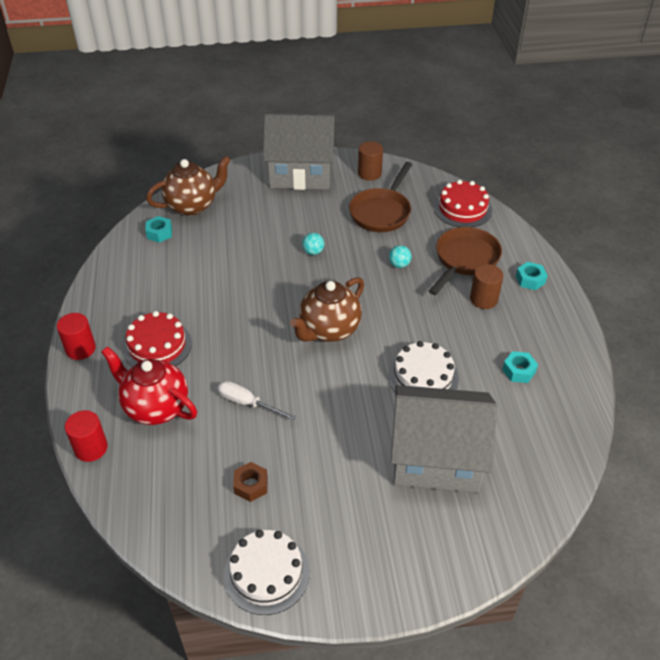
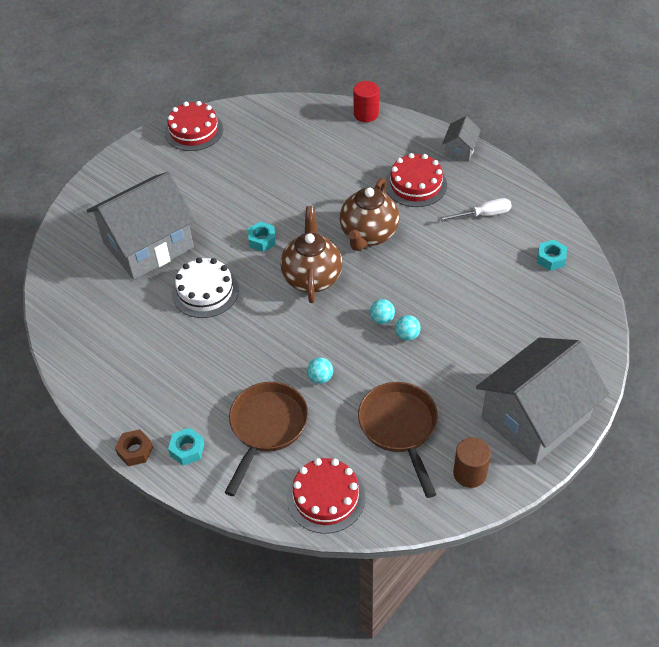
camera: 140 degrees right, 5 degrees up
(80, 349) = (460, 150): red cylinder -> grey house
(156, 407) = (361, 154): red teapot -> none
(192, 206) = (568, 303): brown teapot -> brown teapot (368, 235)
(247, 403) = (307, 194): white screwdriver -> white screwdriver (482, 215)
(251, 485) = (249, 157): brown nut -> brown nut (135, 451)
(266, 573) = (194, 131): white cake -> red cake
(316, 271) = (382, 319): none -> turquoise ball
(464, 260) = (266, 428): brown pan -> brown pan turned 150 degrees counterclockwise
(483, 299) = (214, 395): brown cylinder -> none
(518, 371) = (134, 347): turquoise nut -> turquoise nut (262, 240)

